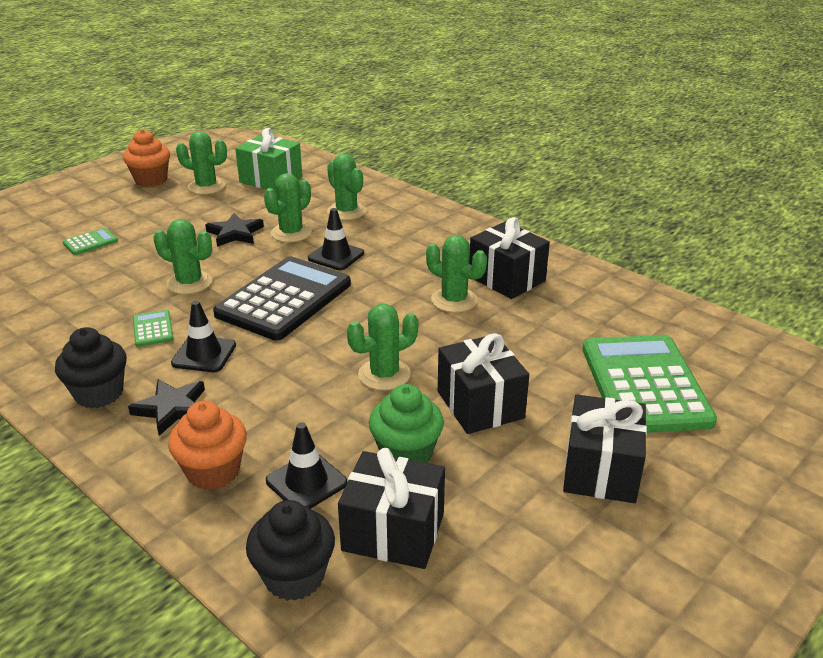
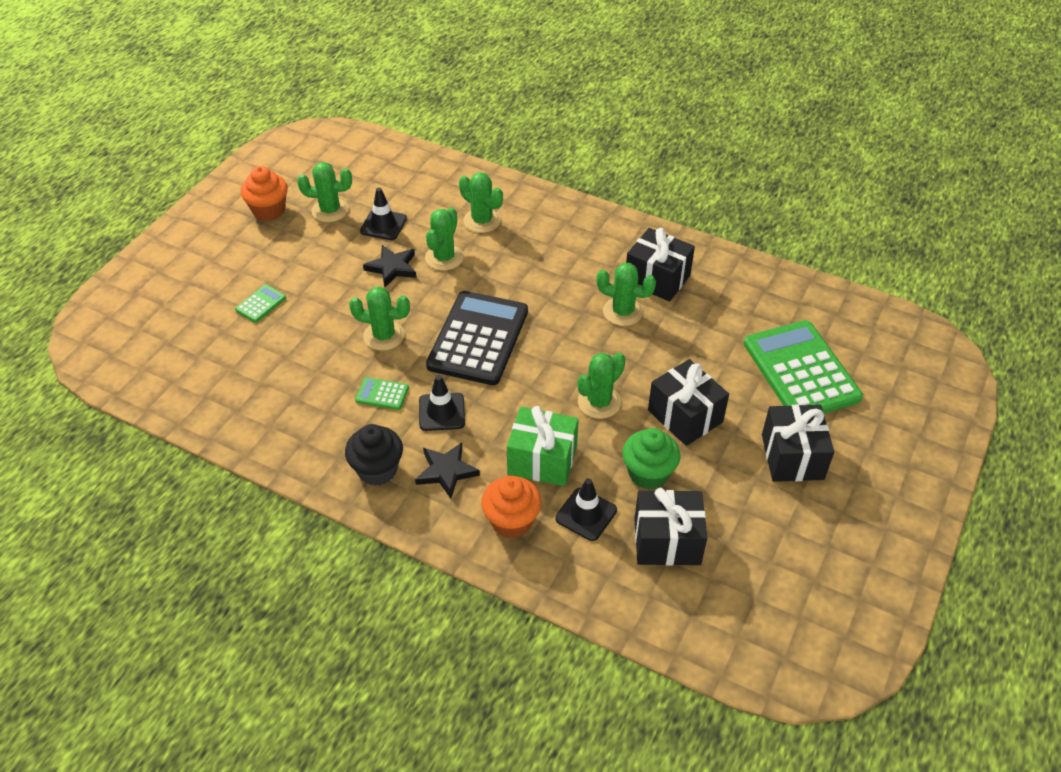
camera: 15 degrees left, 15 degrees up
(153, 329) = (382, 394): green calculator -> green calculator turned 45 degrees counterclockwise
(271, 180) = (388, 190): green gift -> green gift (542, 460)
(294, 577) = (615, 592): black cupcake -> none
(336, 256) = (499, 279): black traffic cone -> black traffic cone (383, 225)

